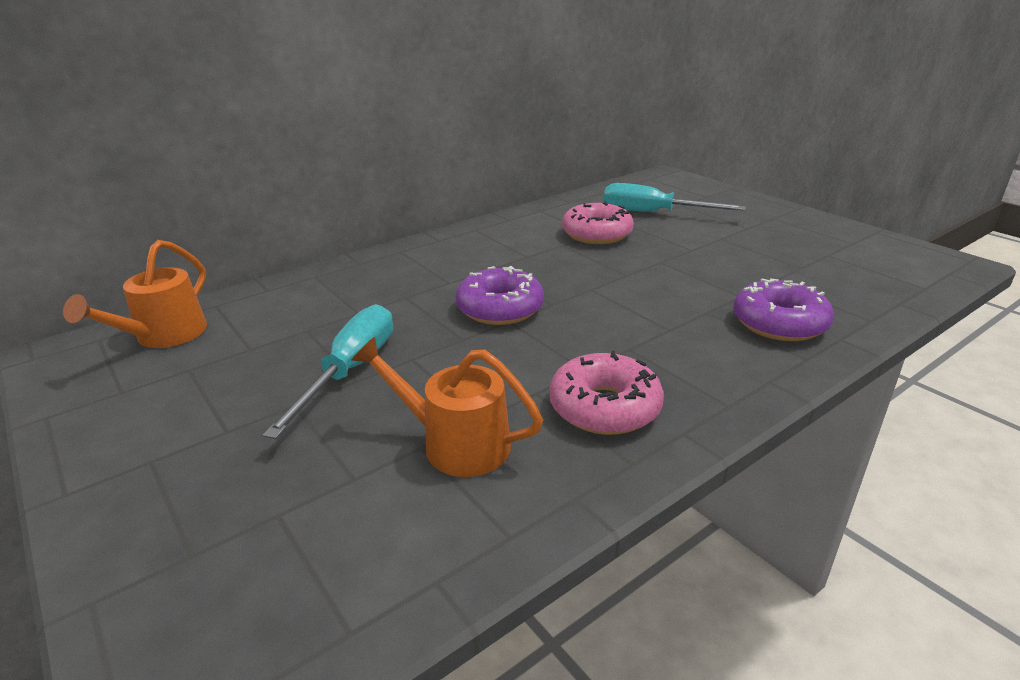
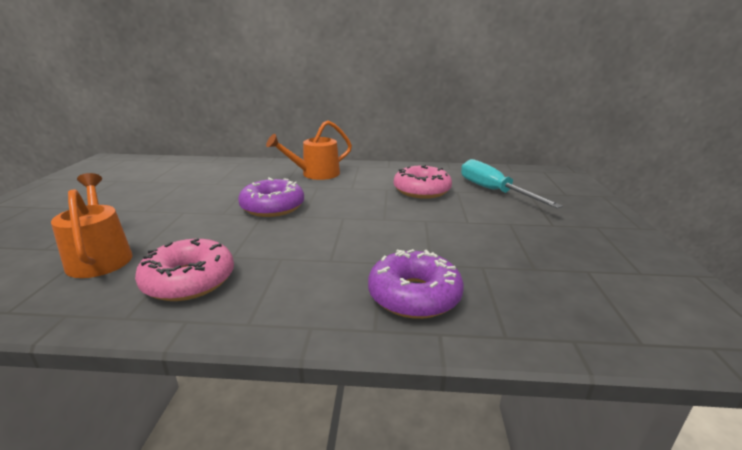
camera: 40 degrees right, 5 degrees down
(163, 336) = (140, 166): orange watering can -> orange watering can (315, 174)
(350, 371) = (152, 205): turquoise screwdriver -> none

